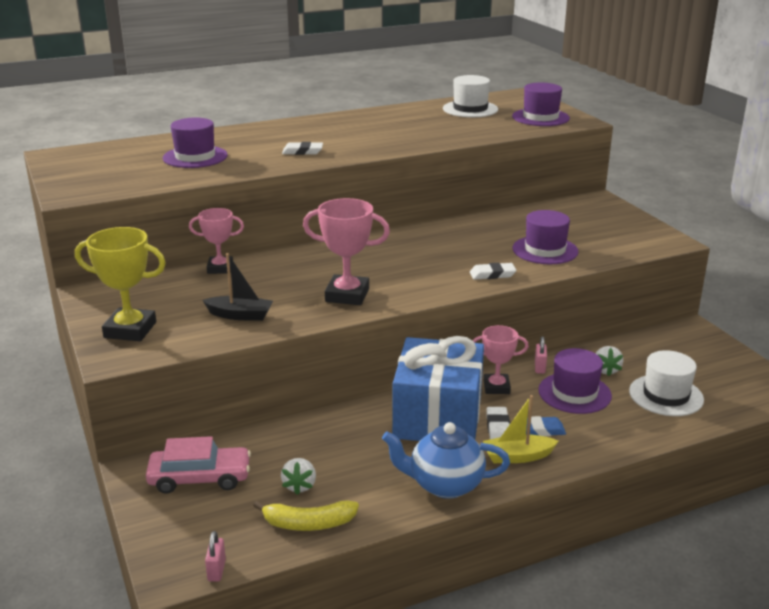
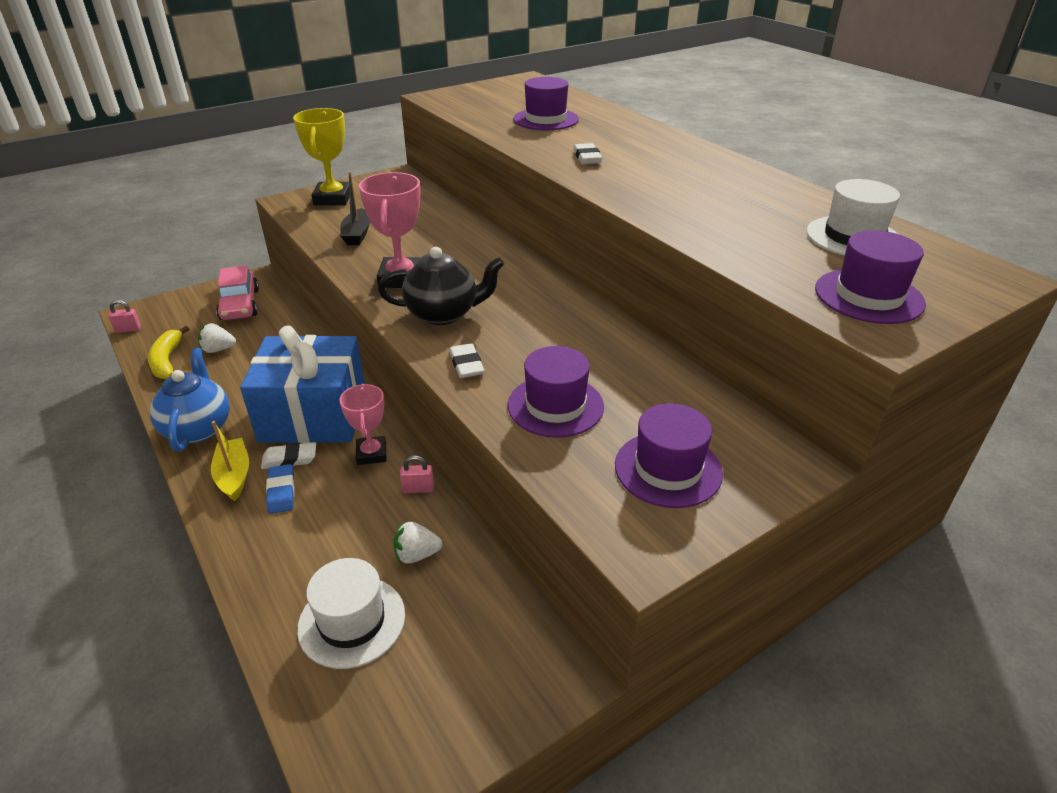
camera: 80 degrees right, 10 degrees up
(220, 268) = (451, 213): pink trophy -> none
(417, 279) = (443, 314): none -> black teapot
(574, 393) = (358, 522): purple hat -> purple hat (668, 469)

